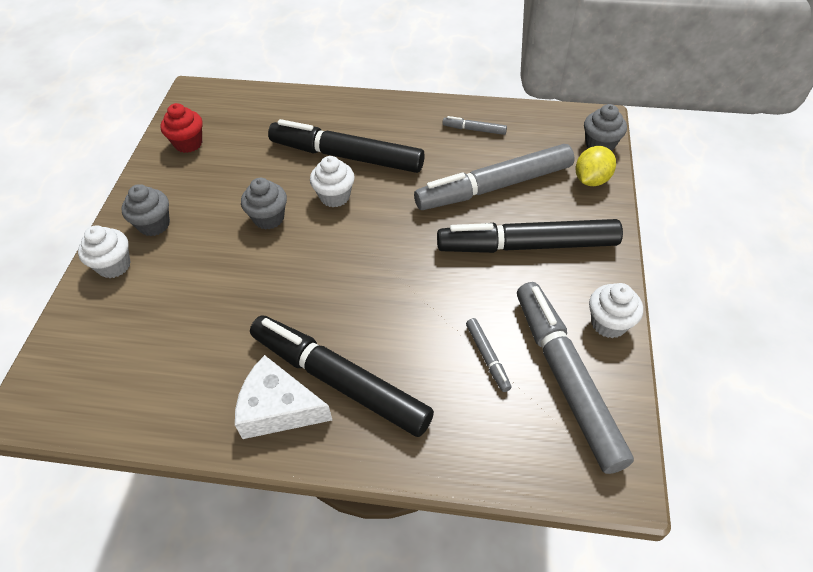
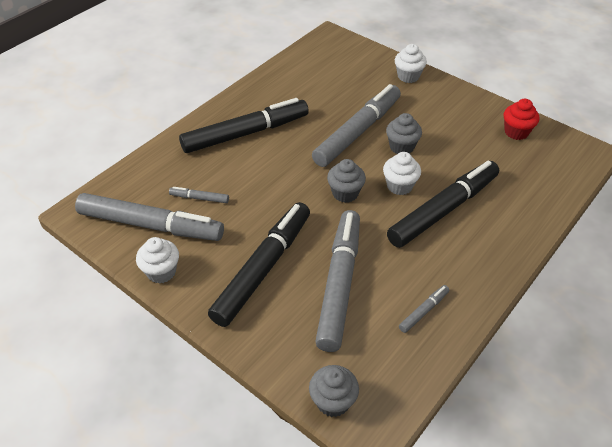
camera: 120 degrees right, 5 degrees down
(154, 224) = (434, 98): grey cupcake -> grey cupcake (345, 193)
(264, 266) = (357, 132): none -> grey marker
(278, 408) = (251, 107): white cheese -> none
(591, 180) = (294, 360): yellow lemon -> none

